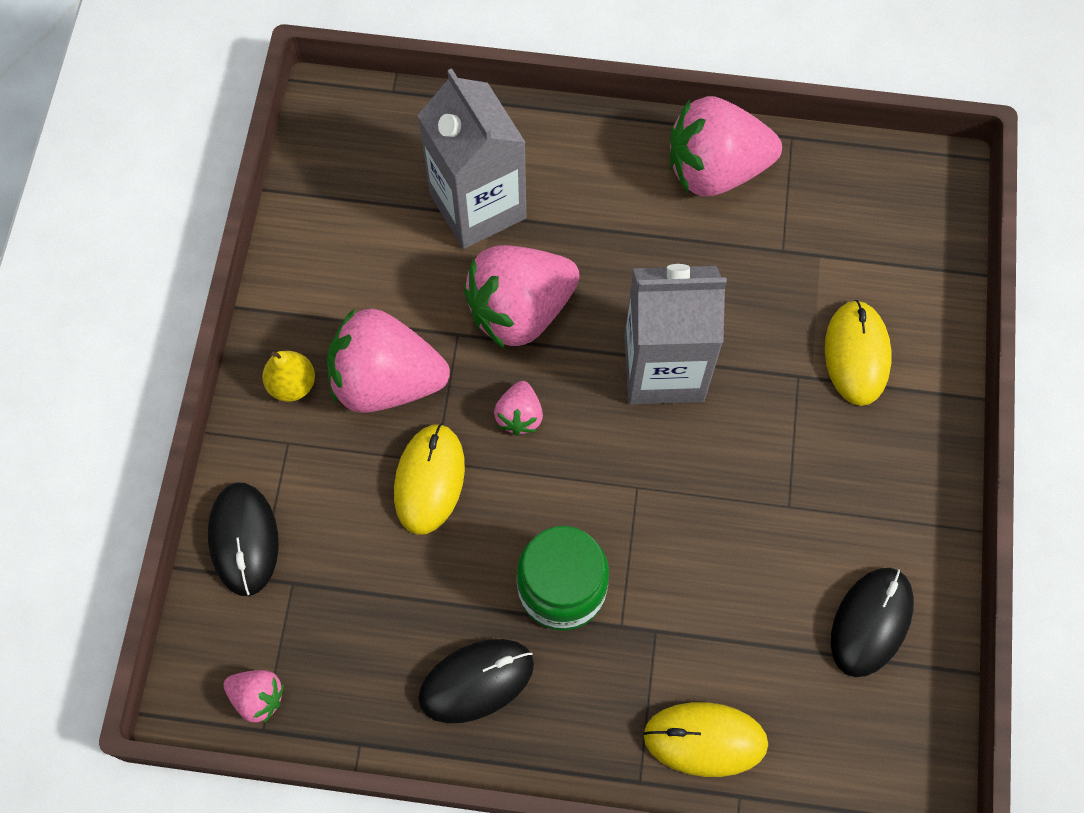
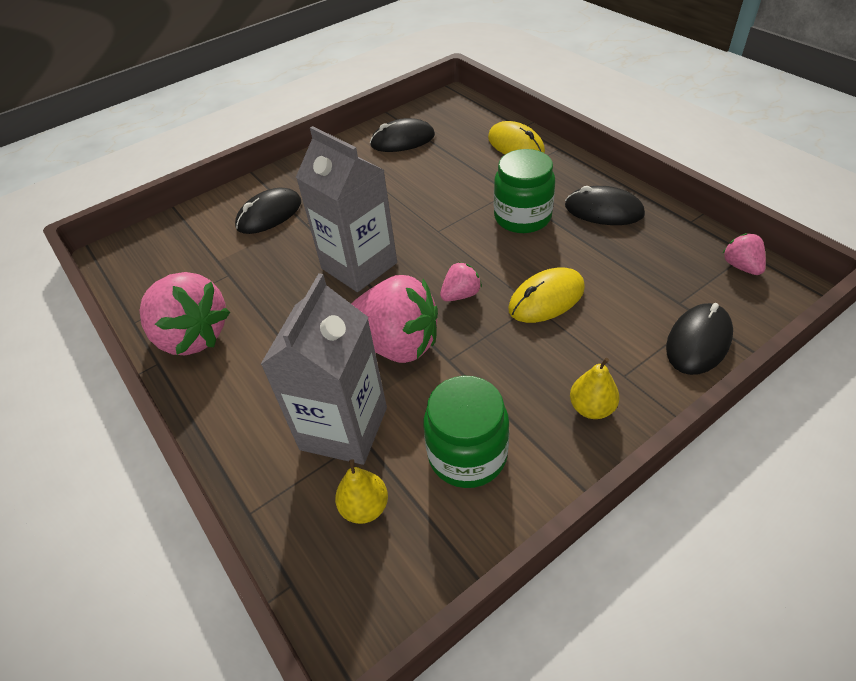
camera: 130 degrees left, 20 degrees down
(358, 264) = (467, 455): none -> green jar
(386, 381) = (522, 365): pink strawberry -> none
(396, 169) = (365, 507): none -> yellow pear
(857, 354) = (269, 214): yellow mouse -> black mouse

